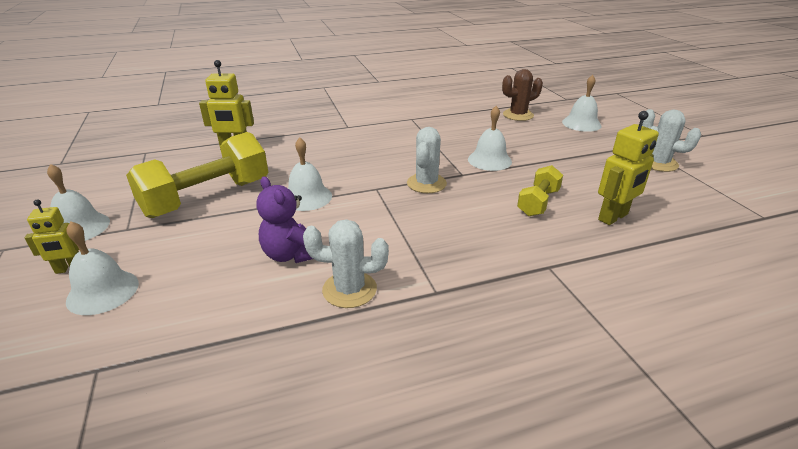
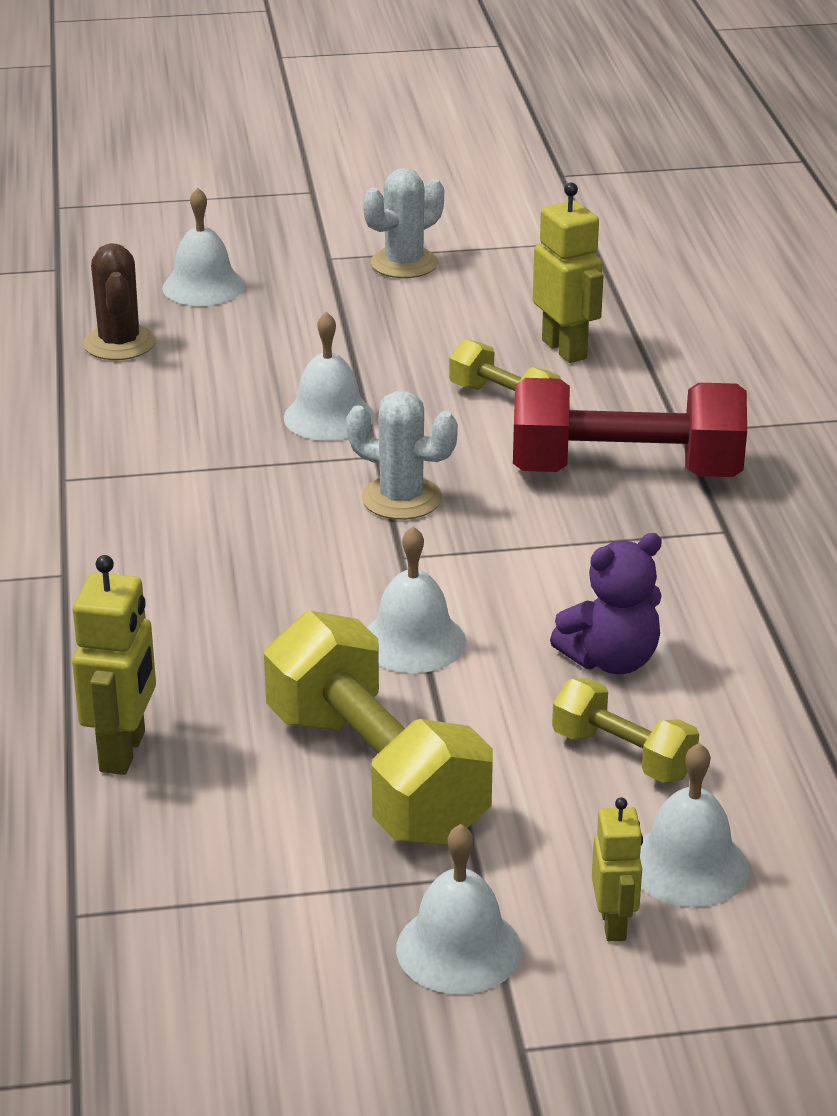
camera: 80 degrees left, 0 degrees up
(205, 264) = (623, 755): none -> yellow dumbbell
(349, 289) = (713, 604): white cactus -> none
(486, 247) = (625, 472): none -> red dumbbell

